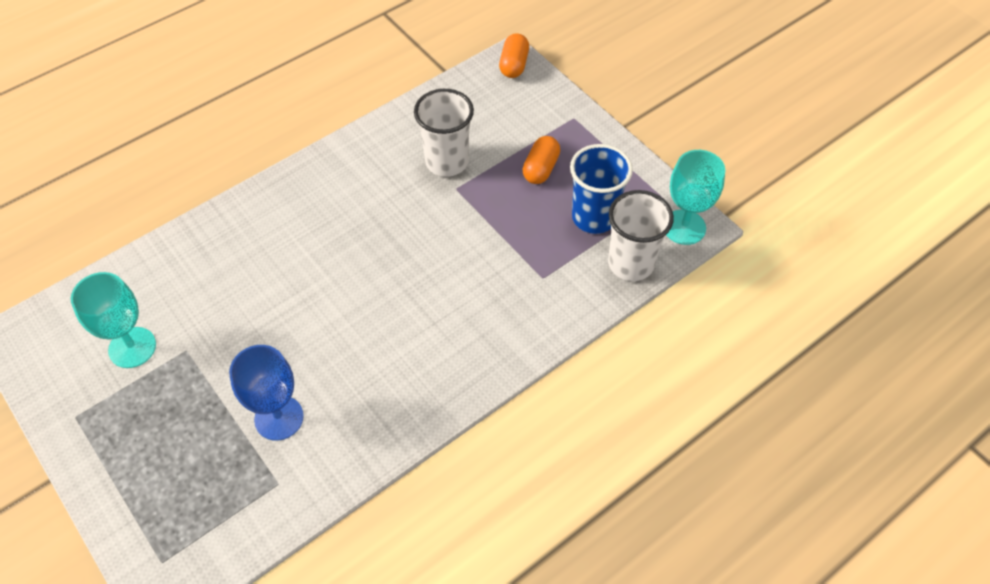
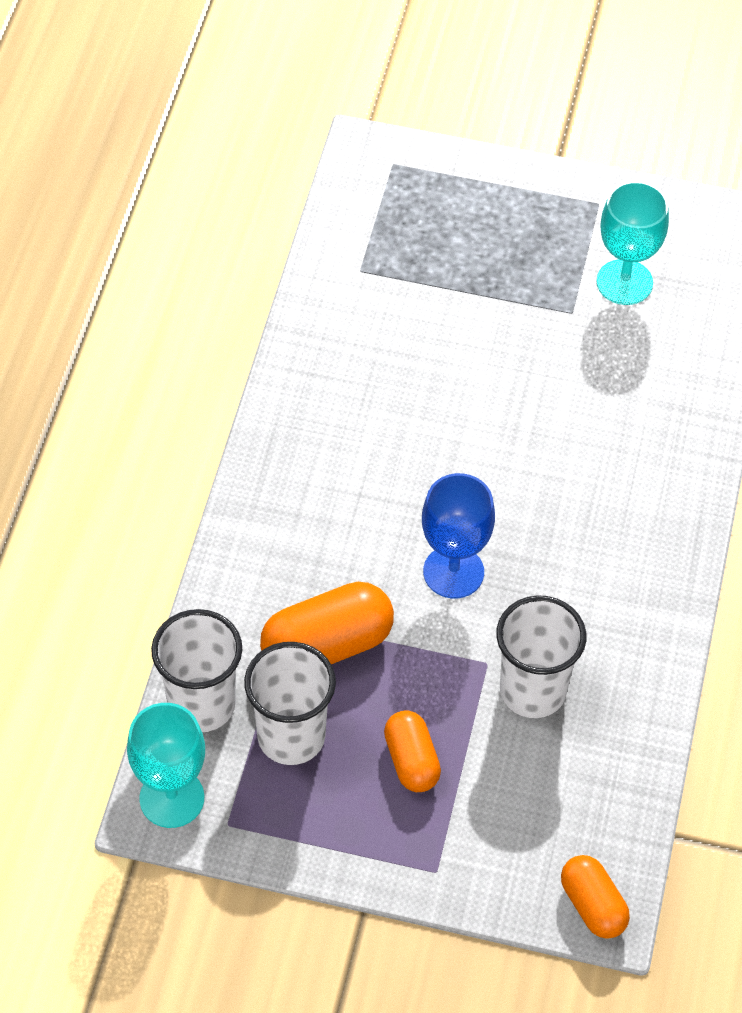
camera: 140 degrees right, 0 degrees up
(279, 418) = (417, 316): blue goblet -> blue goblet (453, 572)
(533, 250) = (327, 646): none -> orange capsule
(594, 217) = (291, 737): blue cup -> white cup

